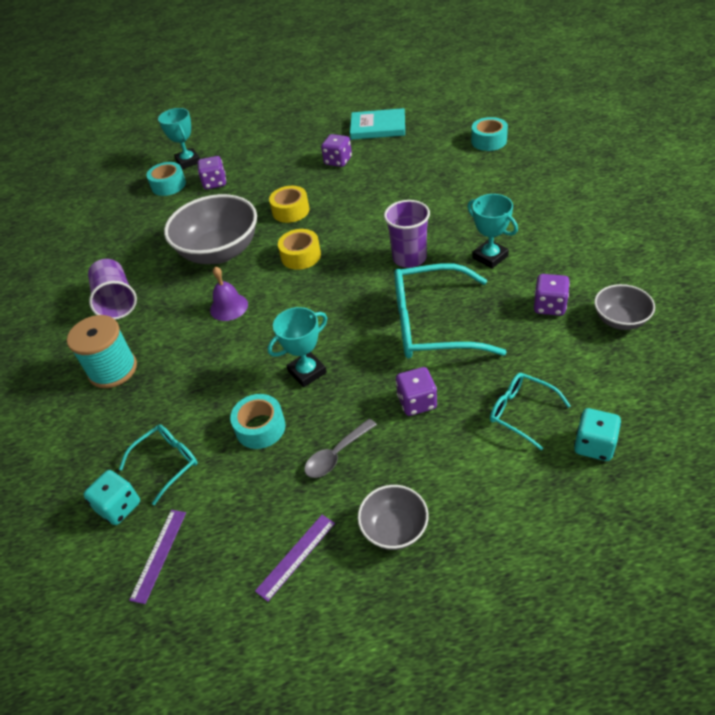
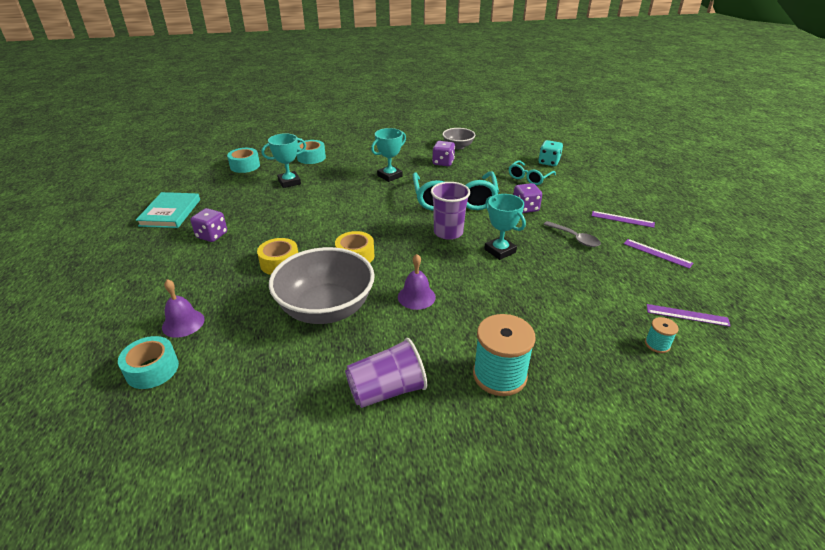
camera: 95 degrees left, 10 degrees down
(119, 507) = (657, 344): turquoise dice -> turquoise spool
(166, 463) = (605, 320): turquoise glasses -> none
(188, 161) = (105, 354): turquoise trophy -> turquoise trophy (289, 182)
(215, 183) = (183, 323): purple dice -> purple bell
(260, 428) = (558, 271): turquoise tape -> turquoise tape (311, 157)
(394, 529) = (622, 219): grey bowl -> purple ruler
(409, 258) = (379, 205): purple cup -> purple cup (448, 232)

